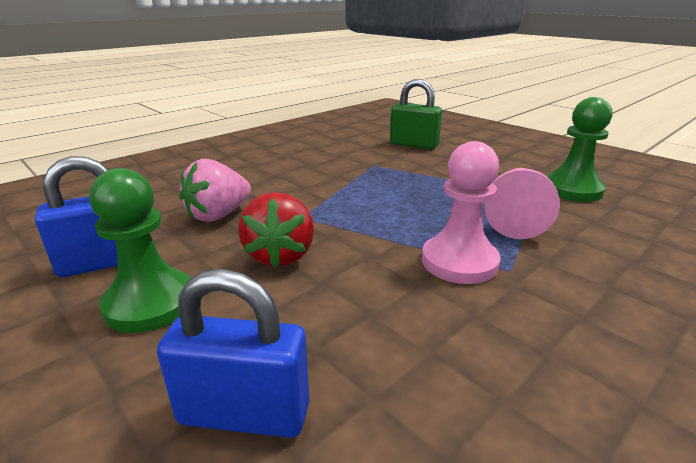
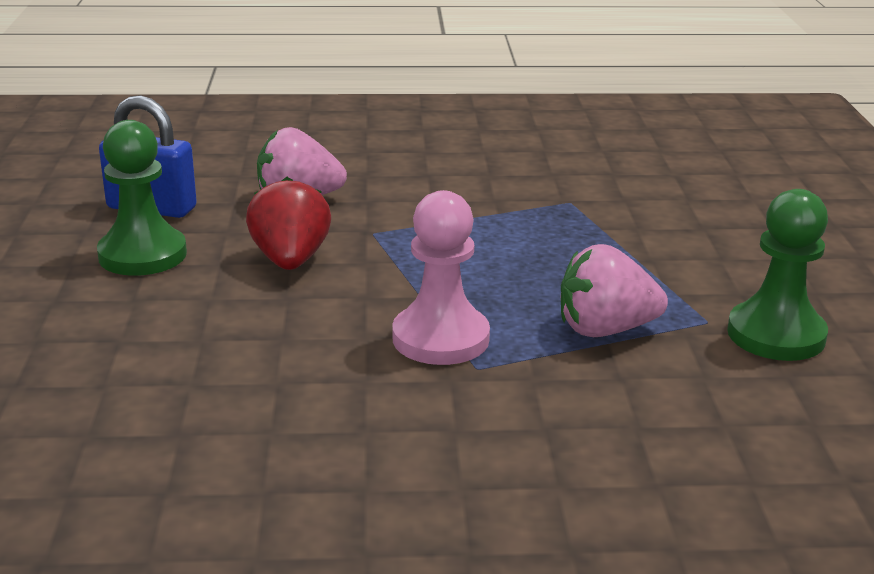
camera: 40 degrees right, 0 degrees up
(244, 413) = (105, 349): blue padlock -> none
(280, 255) = (290, 260): red strawberry -> red strawberry turned 135 degrees clockwise
(413, 145) = (690, 192): green padlock -> none
(515, 218) = (605, 330): pink pawn -> pink strawberry

